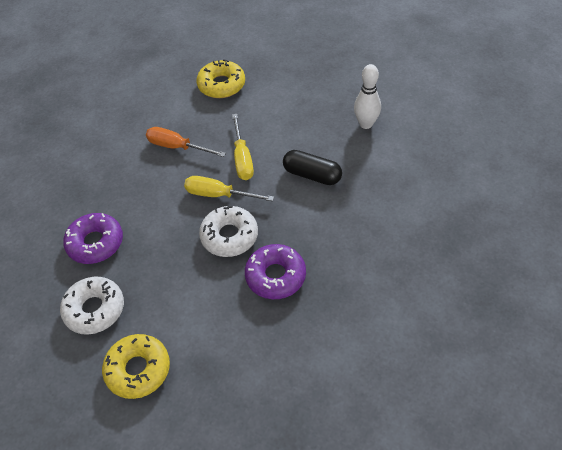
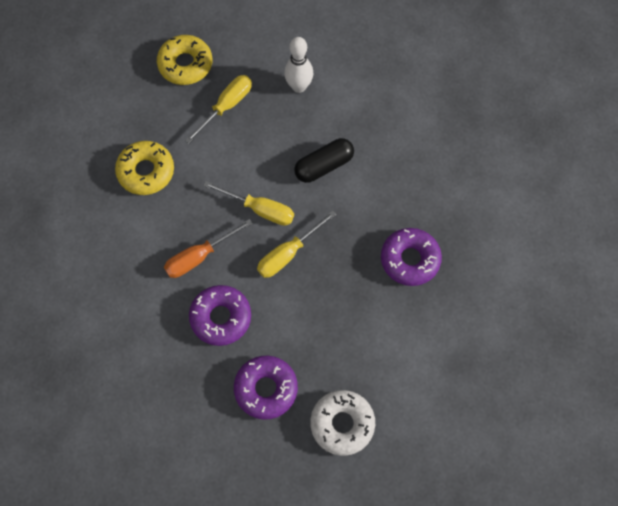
camera: 60 degrees left, 15 degrees up
(137, 185) = (221, 317): none -> purple donut
(138, 369) = (428, 416): yellow donut -> yellow donut (185, 64)
(229, 236) = (342, 271): white donut -> none
(310, 95) = (226, 106): none -> yellow screwdriver

